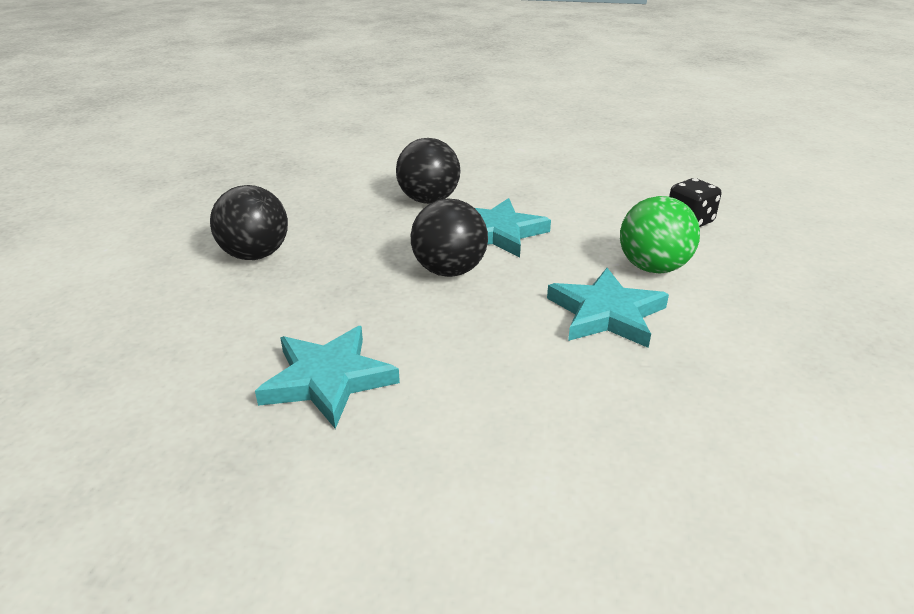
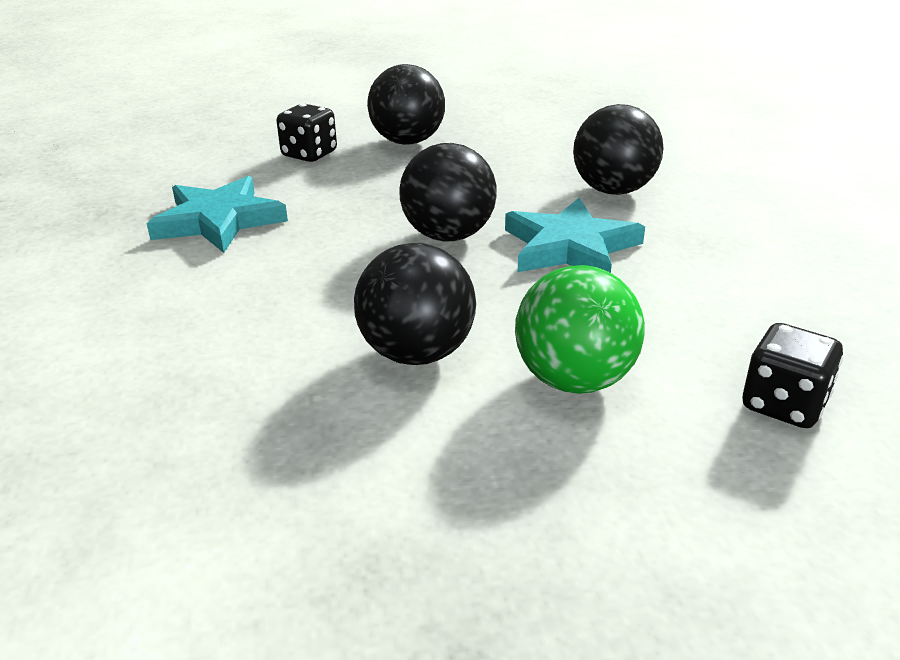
camera: 70 degrees right, 0 degrees up
(224, 308) = (309, 154): none -> black dice
(606, 313) = (417, 353): turquoise star -> black ball

